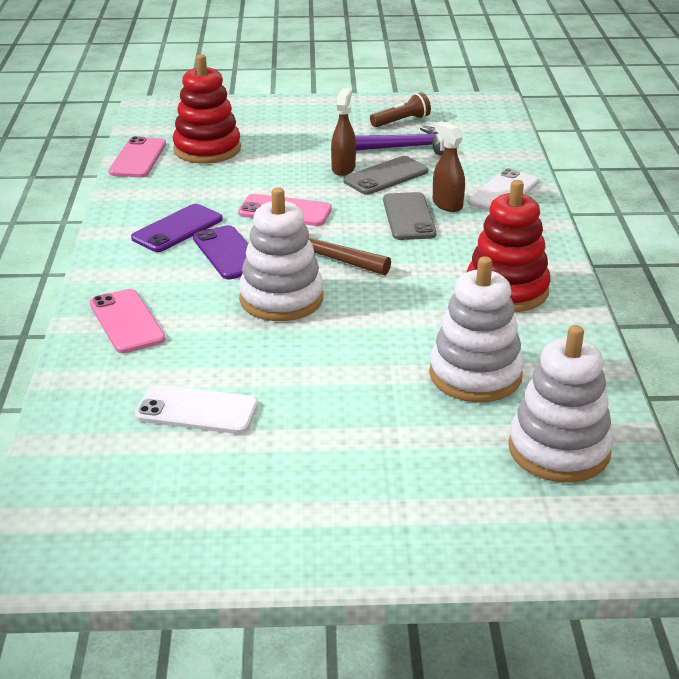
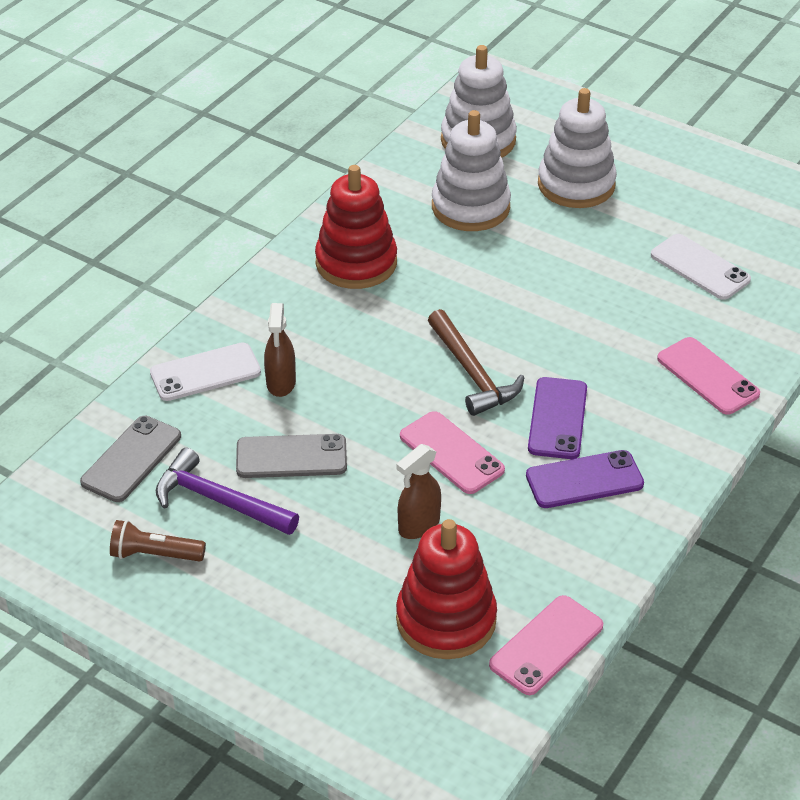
camera: 145 degrees left, 10 degrees up
(126, 321) = (708, 376): pink phone -> pink phone turned 45 degrees counterclockwise
(281, 299) = (553, 340): white stacking toy -> white stacking toy (576, 185)
(343, 168) = (322, 494): brown spray bottle -> brown spray bottle (418, 525)
(409, 217) = (338, 384): grey phone -> grey phone (131, 459)

